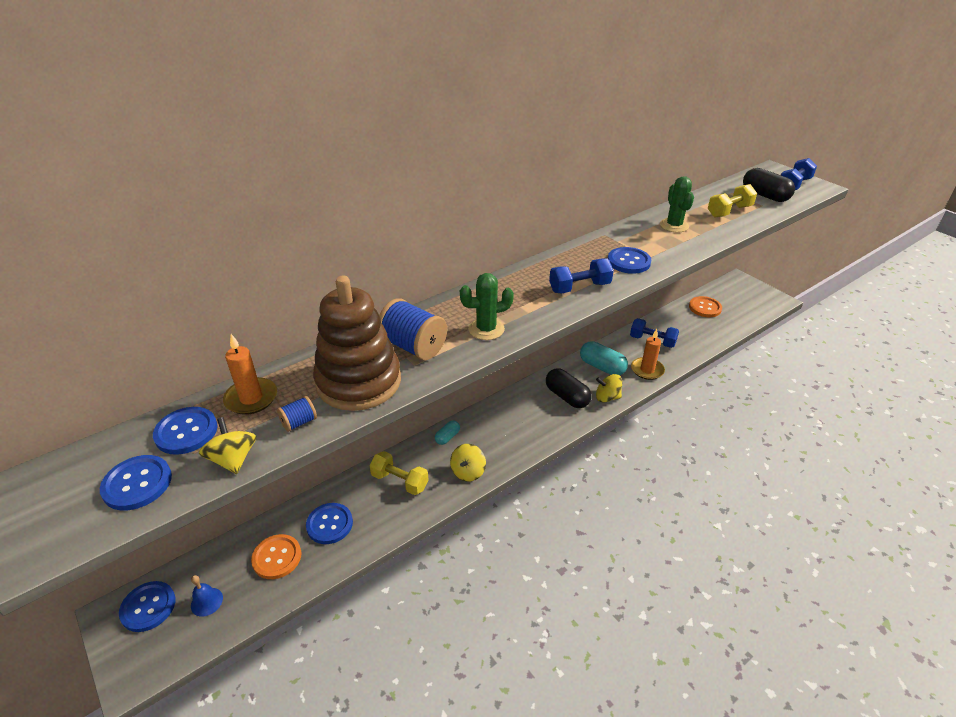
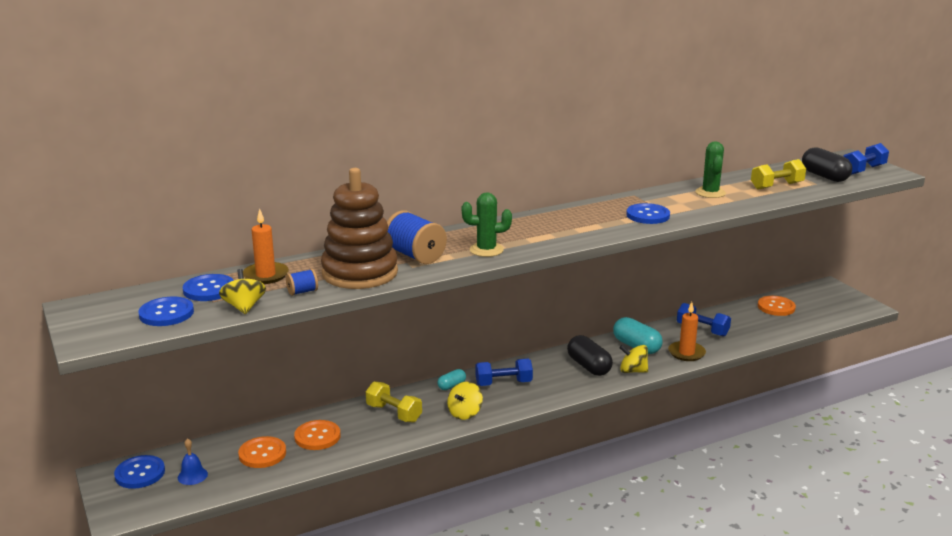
camera: 10 degrees right, 15 degrees down
(329, 524) = (317, 436): blue button -> orange button
(579, 287) = (589, 229): blue dumbbell -> blue dumbbell (503, 383)

